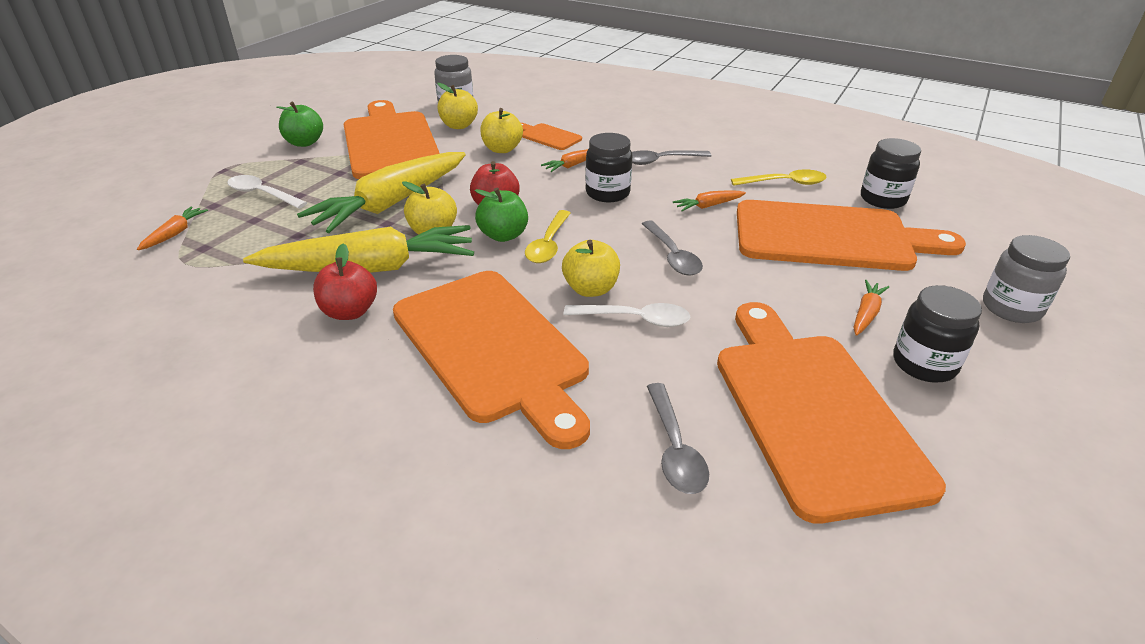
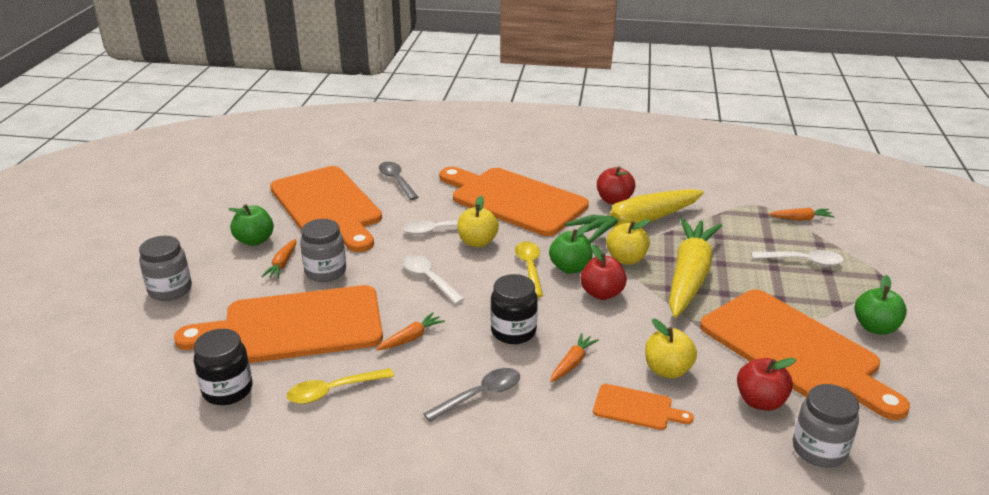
camera: 160 degrees right, 5 degrees down
(175, 234) = (800, 219): orange carrot -> orange carrot turned 90 degrees counterclockwise
(459, 125) = (760, 401): yellow apple -> red apple
(672, 256) = (429, 279): grey spoon -> white spoon
(803, 290) = (325, 272): none -> grey jar
(924, 364) = (254, 240): black jar -> green apple

